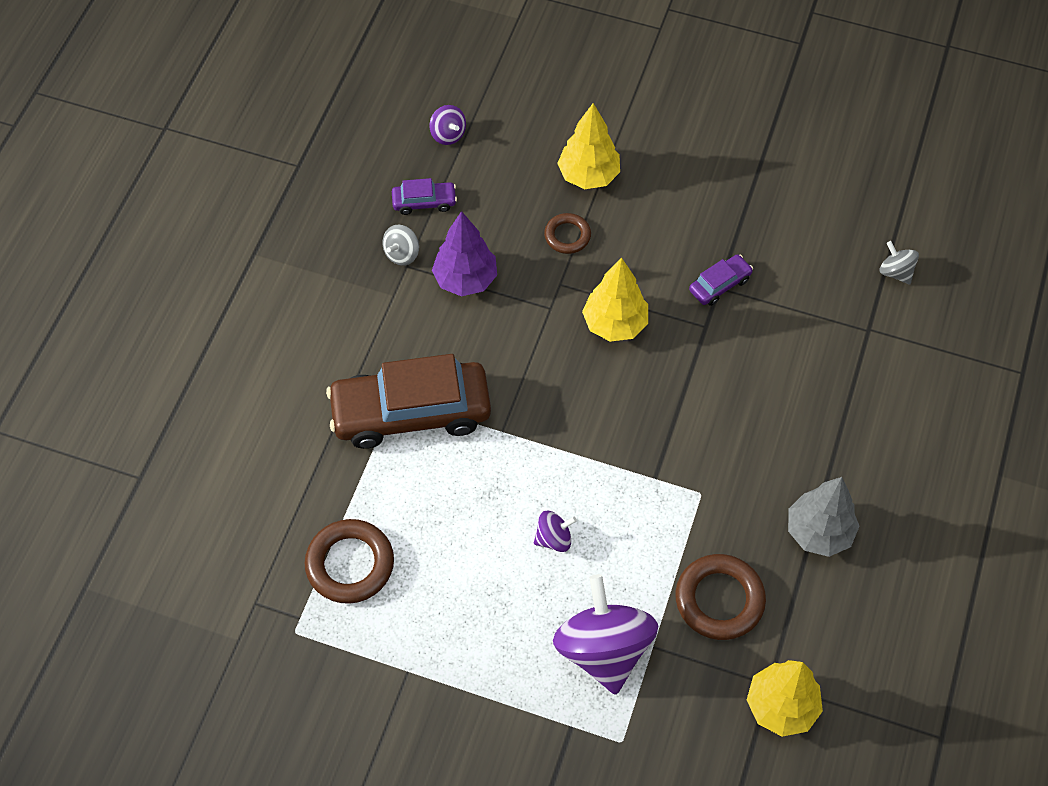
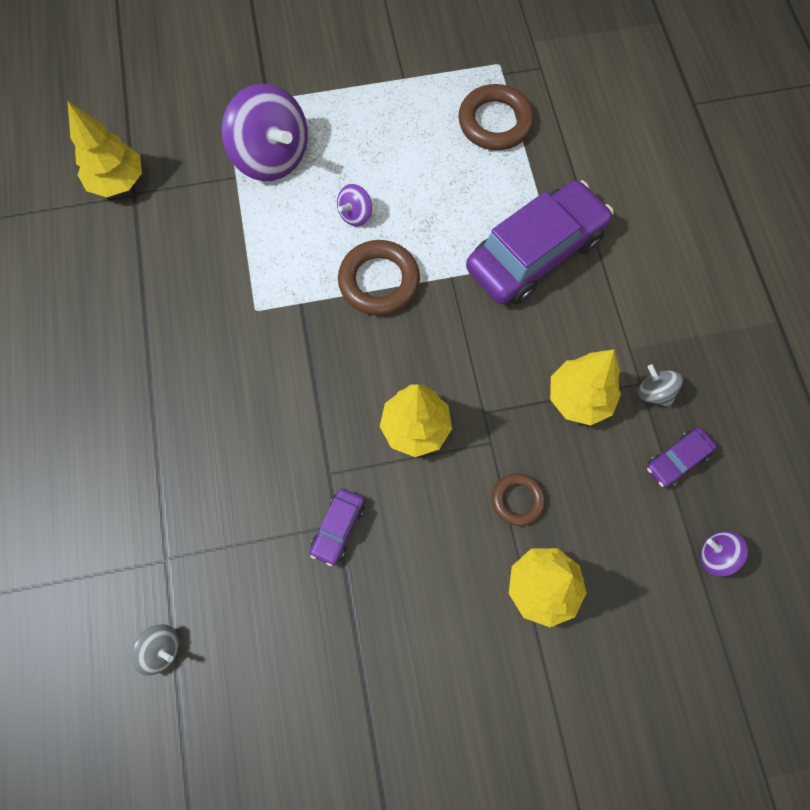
camera: 150 degrees right, 10 degrees up
(402, 254) = (654, 392): grey spinning top -> grey spinning top turned 45 degrees counterclockwise
(411, 412) = (535, 253): brown car -> purple car
(465, 279) = (579, 398): purple tree -> yellow tree
(719, 600) = (200, 233): brown ring -> brown ring (379, 281)
(819, 532) = (139, 327): grey tree -> none

